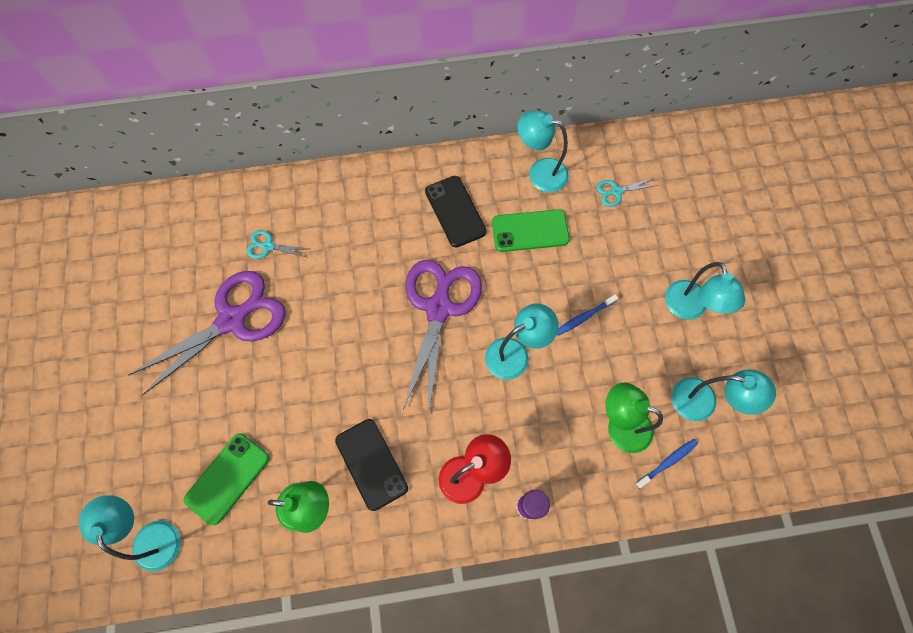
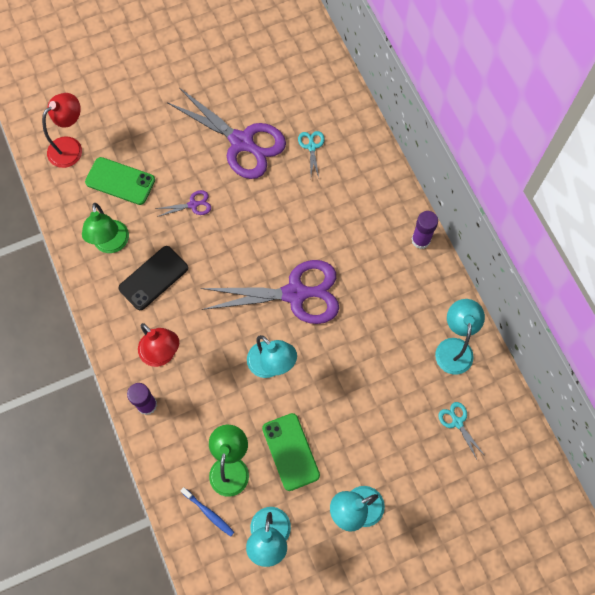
camera: 75 degrees right, 0 degrees up
(153, 535) = (71, 147): turquoise lamp -> red lamp
(292, 395) = (193, 205): none -> purple scissors
(416, 170) = (420, 240): none -> purple glue stick
(455, 211) = (390, 284): black phone -> none
(530, 231) = (391, 352): green phone -> green phone (290, 451)
(584, 317) = (321, 417): blue toothbrush -> none

